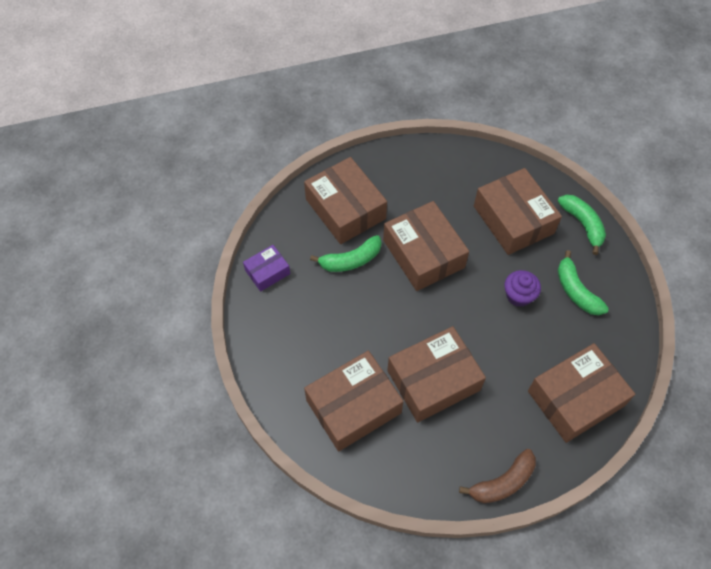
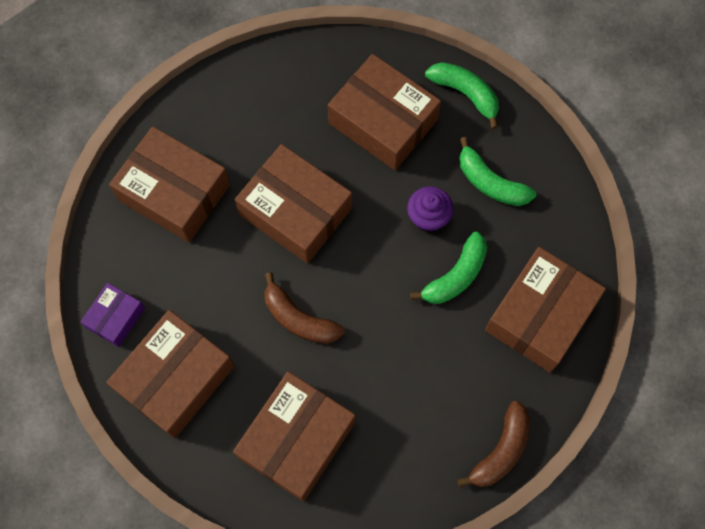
camera: 25 degrees left, 10 degrees up
(351, 260) = (211, 258): green banana -> green banana (456, 276)
(393, 325) = (299, 318): none -> brown banana
(433, 380) = (374, 365): brown box -> brown box (175, 378)

